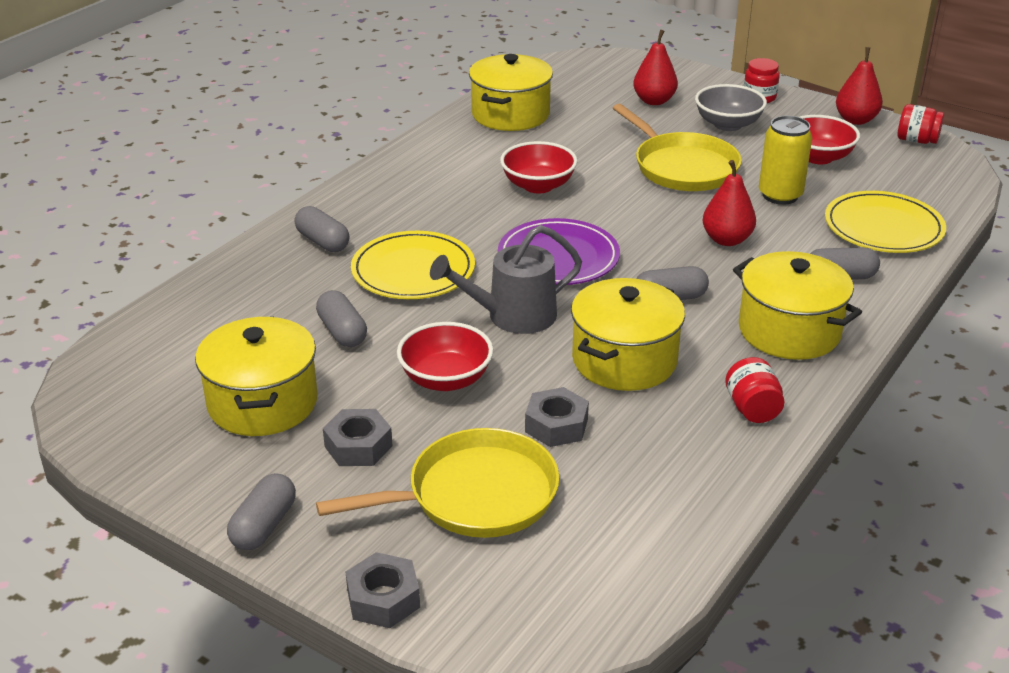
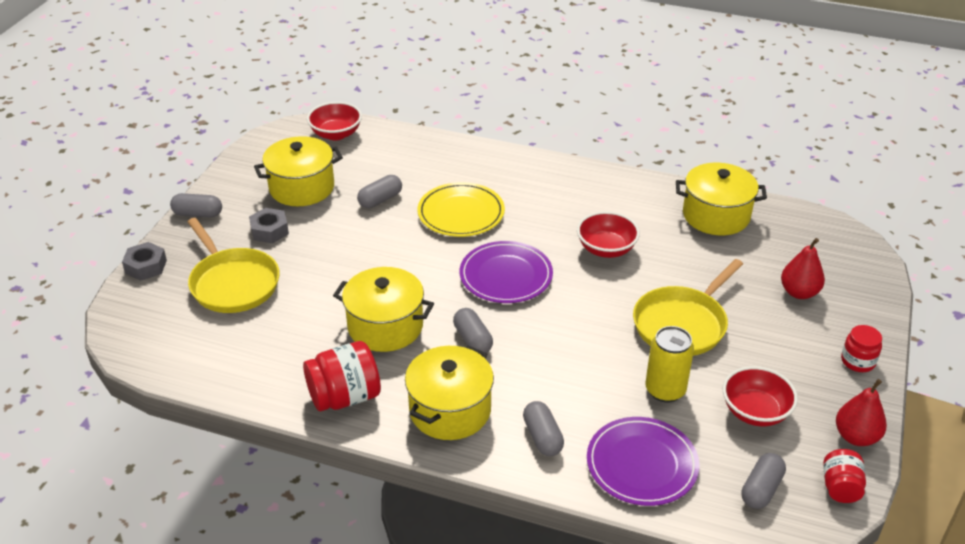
camera: 75 degrees right, 5 degrees up
(323, 242) = (480, 169): grey capsule -> grey capsule (761, 489)
(446, 379) = (342, 251): red bowl -> red bowl (336, 134)
(512, 316) = (421, 266): grey watering can -> none
(556, 425) = (305, 305): grey nut -> none
(726, 240) = (572, 363): red pear -> none
(728, 124) = (783, 345): grey bowl -> none
(752, 409) = (345, 397): red jar -> red jar, size x1.65
(883, 227) = (642, 464): yellow plate -> purple plate

